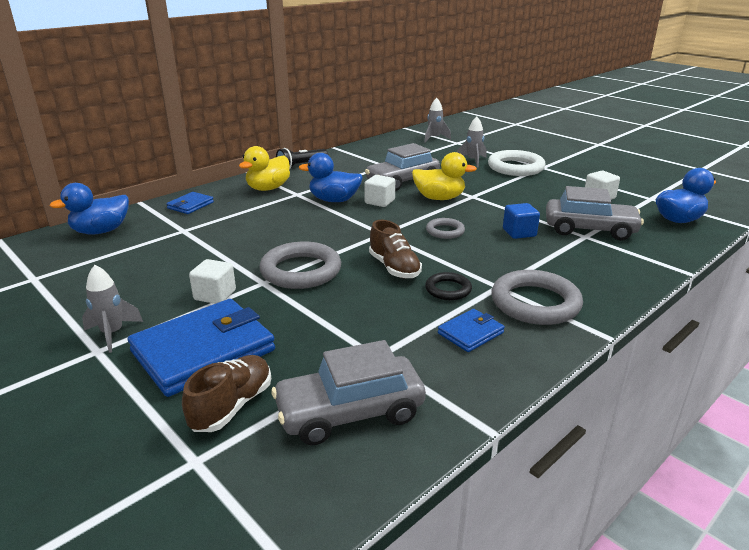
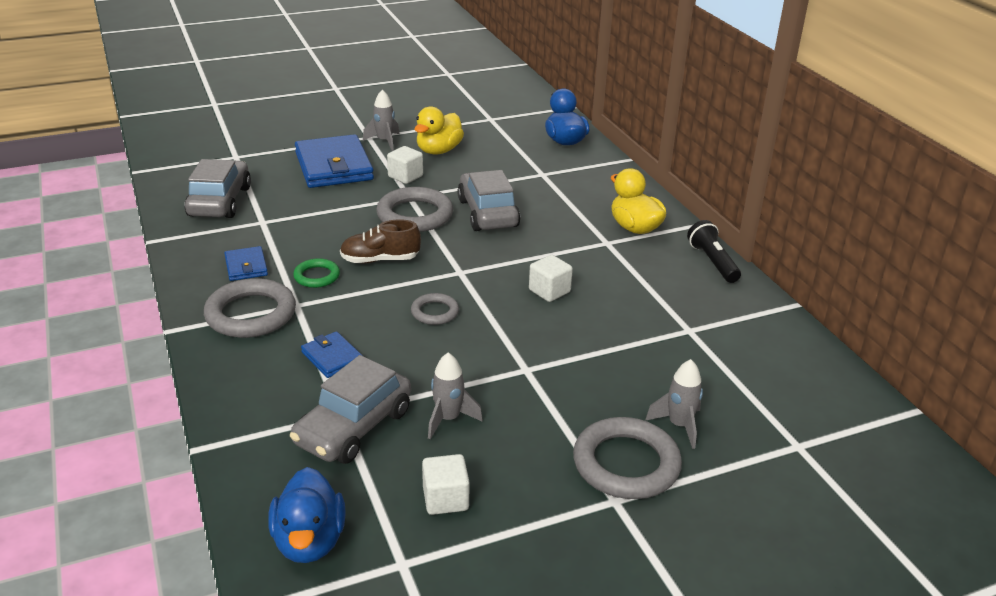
camera: 110 degrees right, 5 degrees up
(190, 205) = (605, 181): blue wallet -> blue wallet (332, 357)
(232, 406) = (267, 169): brown shoe -> none
(334, 200) = (572, 262): blue duck -> none
(402, 181) = (612, 327): grey car -> grey car (487, 213)
(434, 138) = (830, 425): grey rocket -> grey rocket (448, 419)
(439, 198) = (534, 339): yellow duck -> yellow duck (438, 151)
(448, 289) = (317, 276): black ring -> green ring
(515, 167) = (626, 464): white ring -> grey ring
(519, 233) = (390, 364): blue cube -> none

